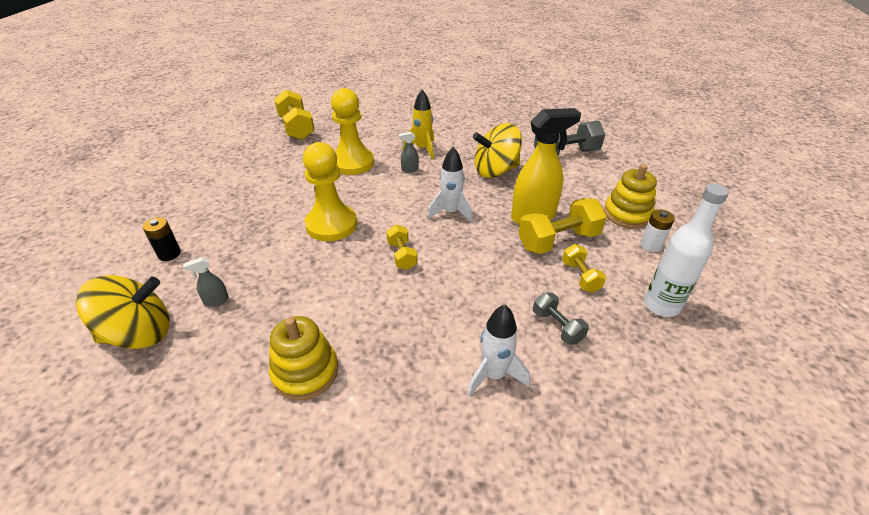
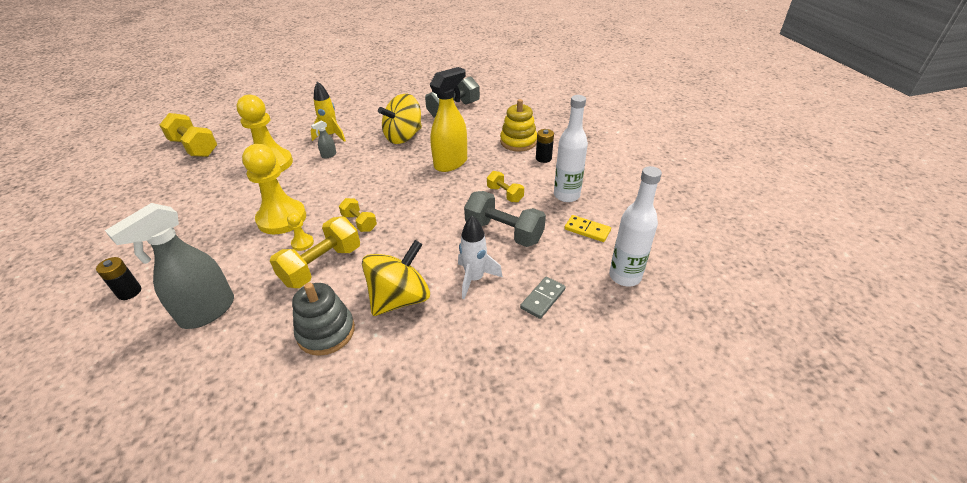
camera: 25 degrees left, 0 degrees up
(139, 334) = (145, 364): yellow spinning top -> yellow spinning top (400, 298)
(216, 301) = (207, 312): grey spray bottle -> grey spray bottle, size x2.42
(305, 372) = (326, 332): yellow stacking toy -> grey stacking toy
(336, 259) = (302, 243): none -> yellow pawn
(450, 212) = (383, 179): white rocket -> none
(557, 326) = (504, 232): grey dumbbell -> grey dumbbell, size x1.77
(558, 241) = (478, 174): yellow dumbbell -> yellow dumbbell (322, 266)
(567, 440) = (543, 299): none -> grey domino
(651, 245) = (543, 158): white battery -> black battery
(670, 365) = (587, 230): none -> yellow domino
(699, 457) = (625, 276): none -> white bottle

